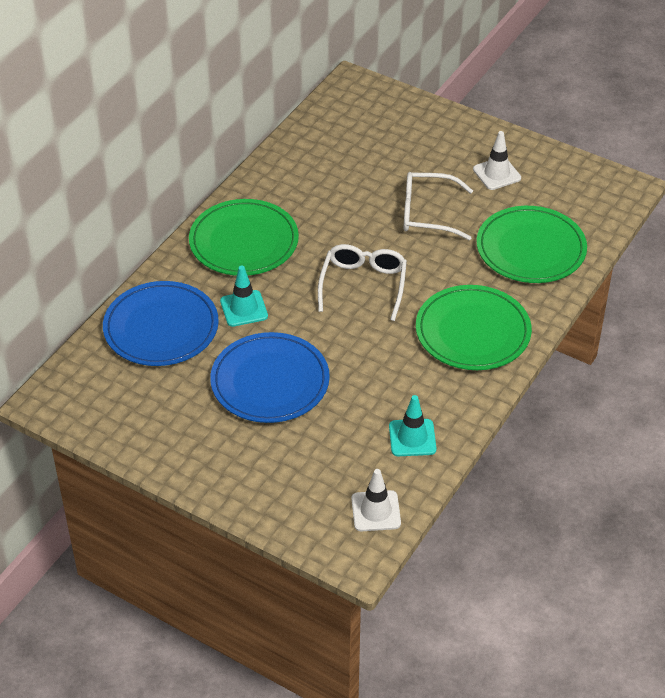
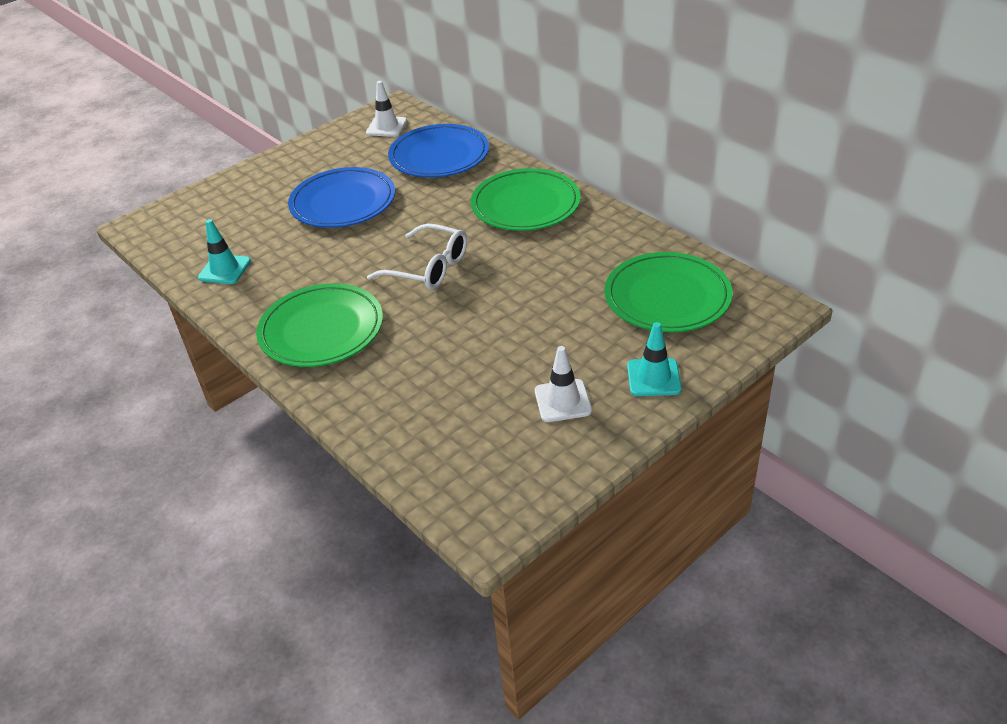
camera: 110 degrees right, 5 degrees down
(244, 308) = (437, 197): turquoise traffic cone -> turquoise traffic cone (653, 377)
(376, 511) = (169, 239): white traffic cone -> white traffic cone (386, 127)
(427, 214) = (514, 329): white glasses -> none
(531, 249) = (417, 401): green plate -> green plate (667, 297)

